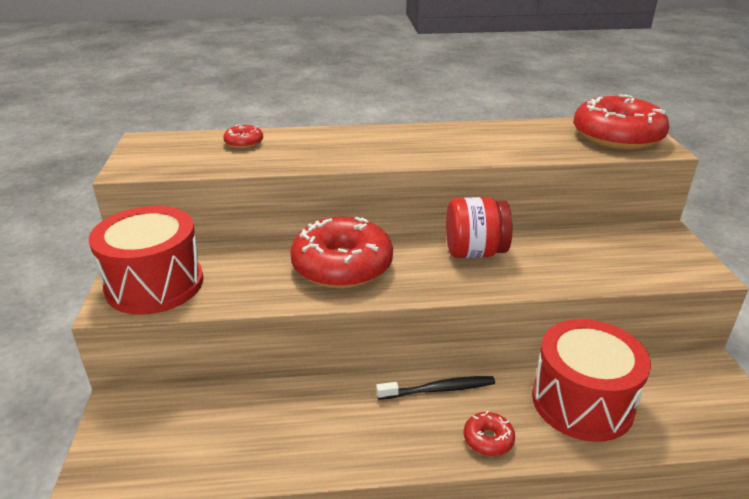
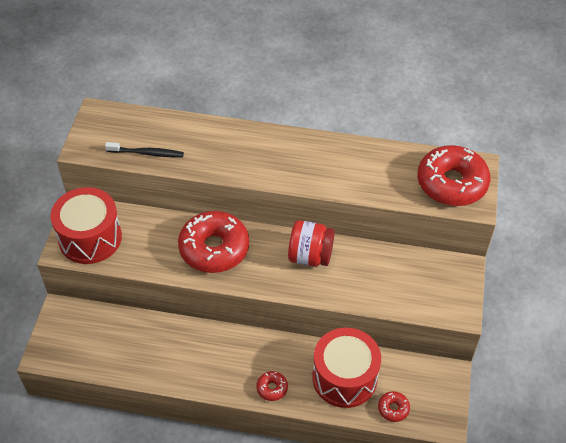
camera: 15 degrees right, 20 degrees up
(244, 143) = (166, 131): red donut -> red donut (393, 409)
(439, 389) = (258, 346): black toothbrush -> black toothbrush (147, 153)

